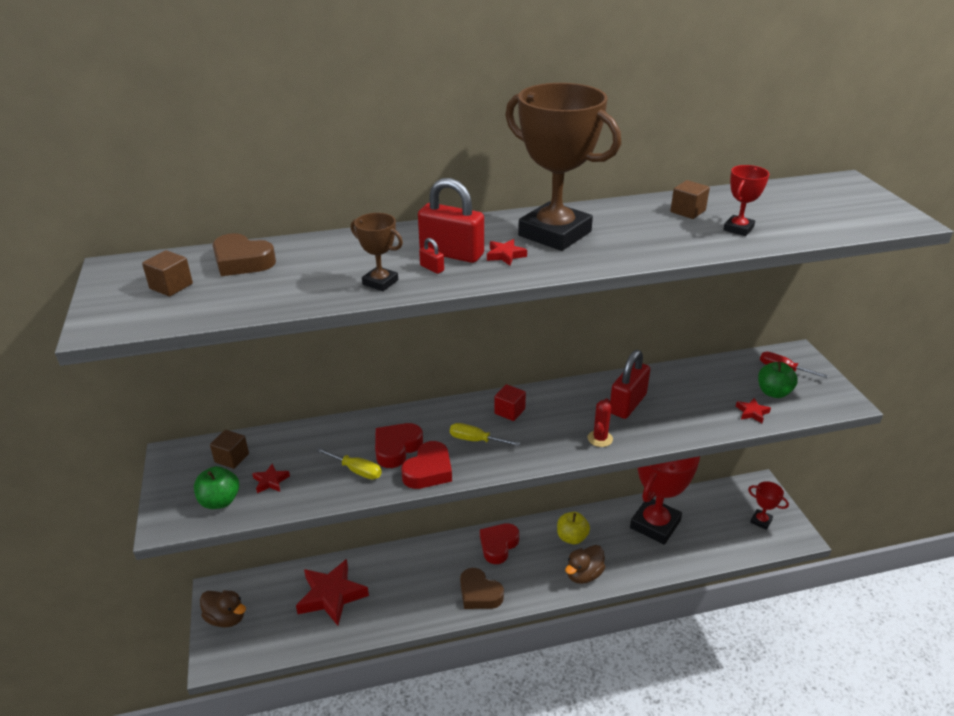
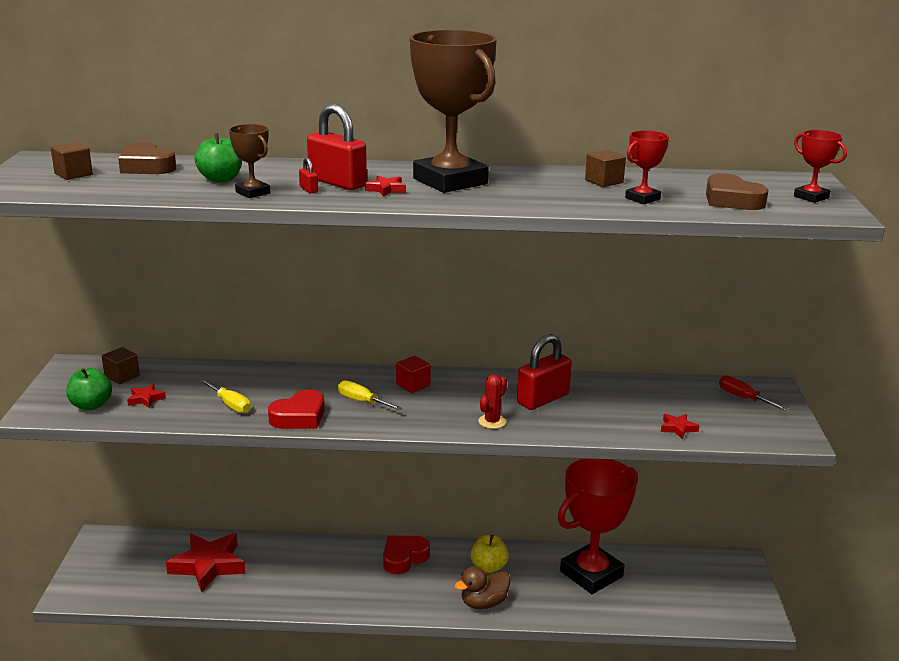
camera: 15 degrees right, 10 degrees down
(226, 618) = (97, 562): brown duck -> none
(396, 448) = (280, 395): red heart -> none
(479, 593) = (360, 596): brown heart -> brown heart (731, 200)
(761, 521) = (721, 596): red trophy -> red trophy (811, 197)
(773, 392) = (716, 416): green apple -> green apple (220, 179)

